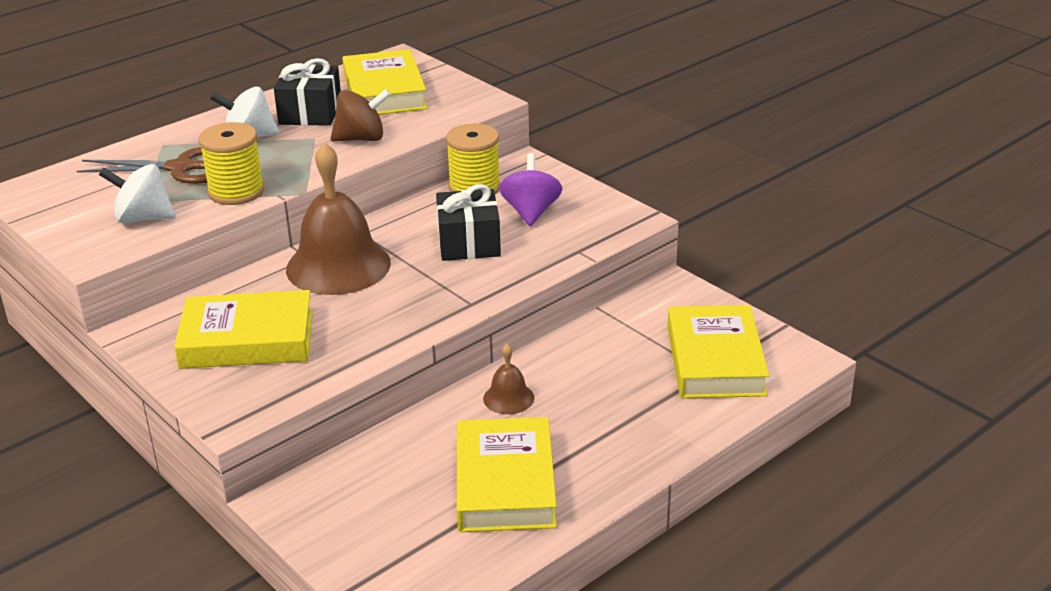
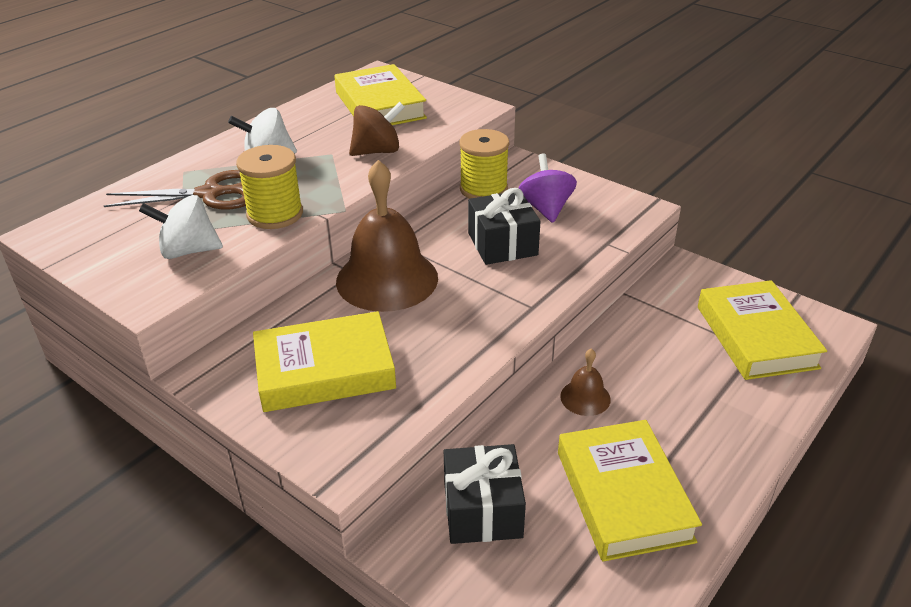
camera: 10 degrees left, 5 degrees up
(310, 113) = (318, 129): black gift -> black gift (482, 510)

